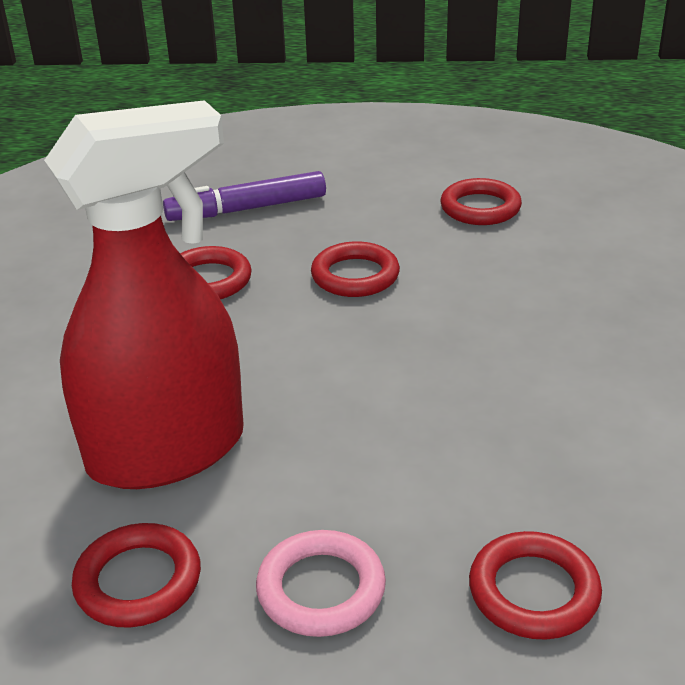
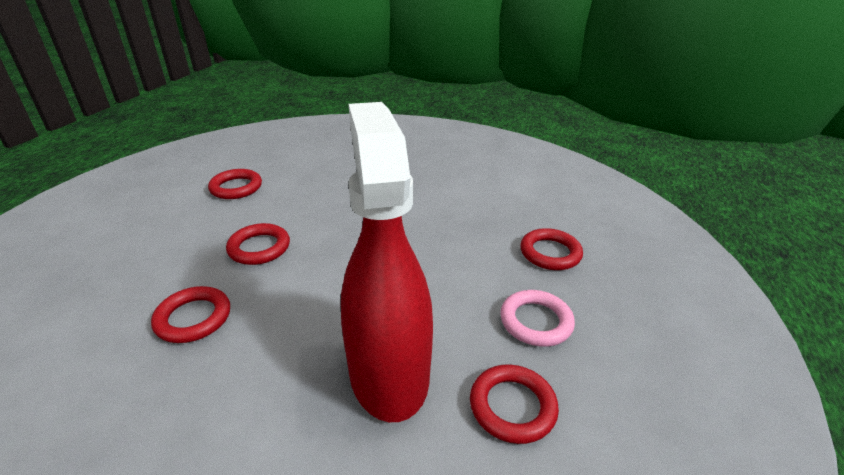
camera: 75 degrees left, 0 degrees up
(247, 209) = (114, 279): purple marker -> none

